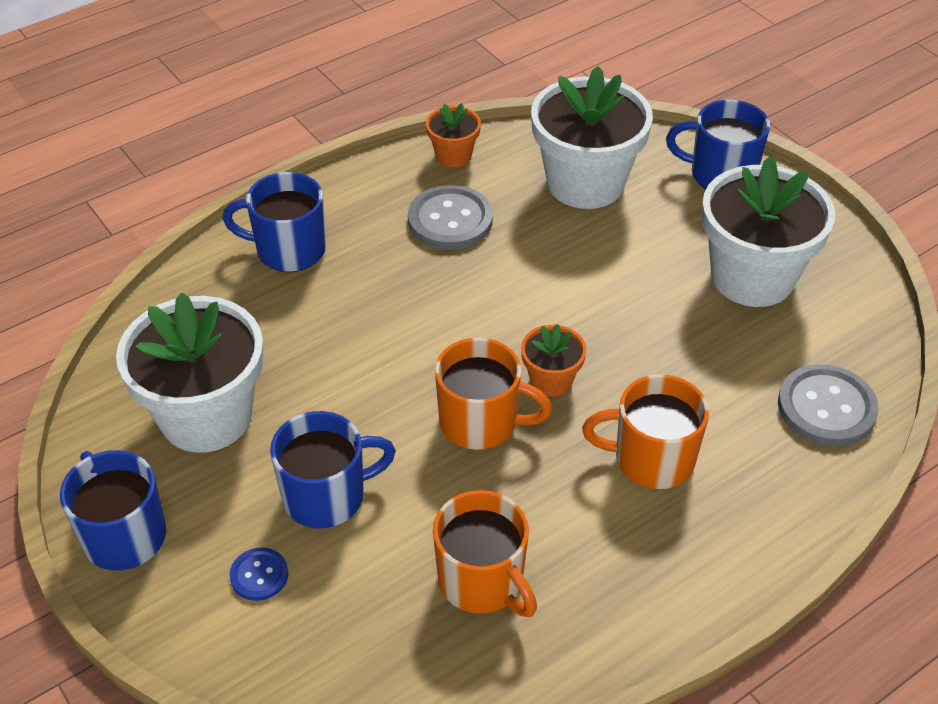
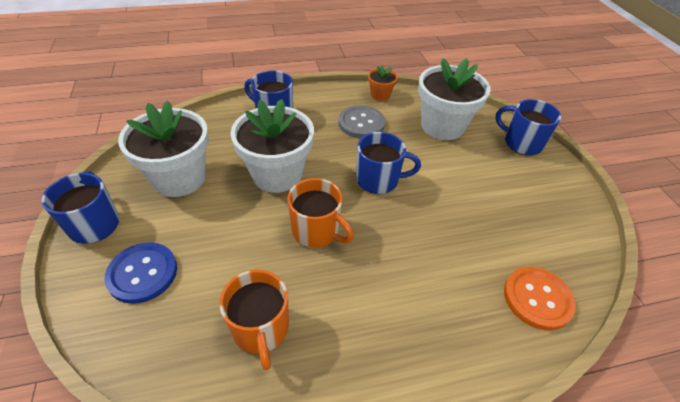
camera: 20 degrees right, 0 degrees up
(259, 575) = (142, 273): blue button -> blue button, size x1.86
(327, 496) = (208, 242): blue mug -> blue mug (378, 180)
(551, 380) = (370, 221): orange flower pot -> none
(651, 459) = (406, 290): orange mug -> none
(752, 277) = (518, 202): white flower pot -> white flower pot (277, 174)
(826, 408) = (537, 298): grey button -> orange button

